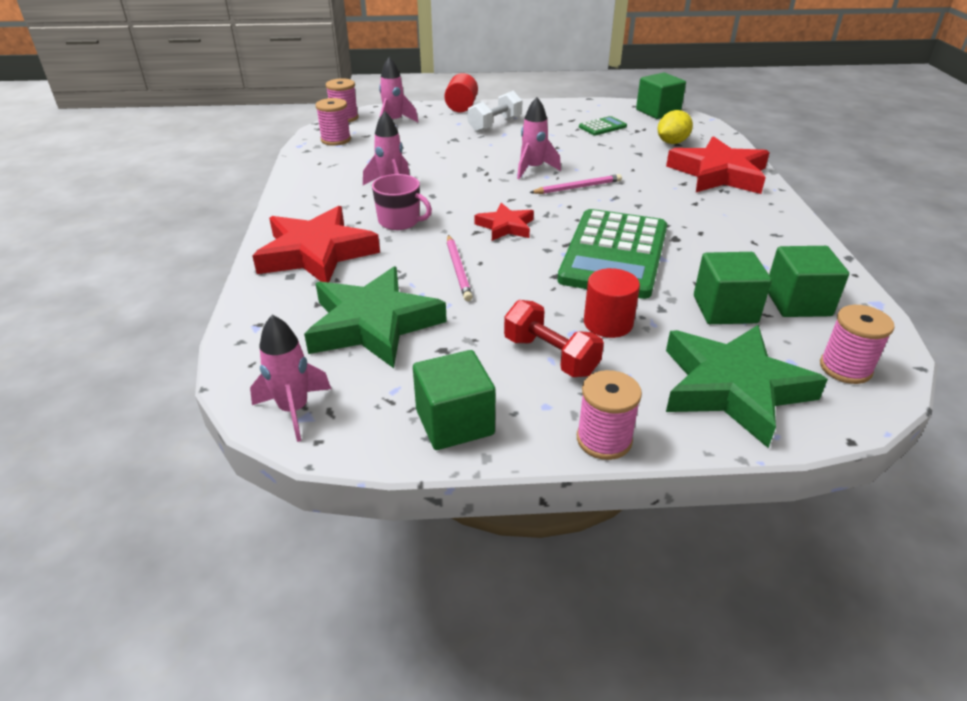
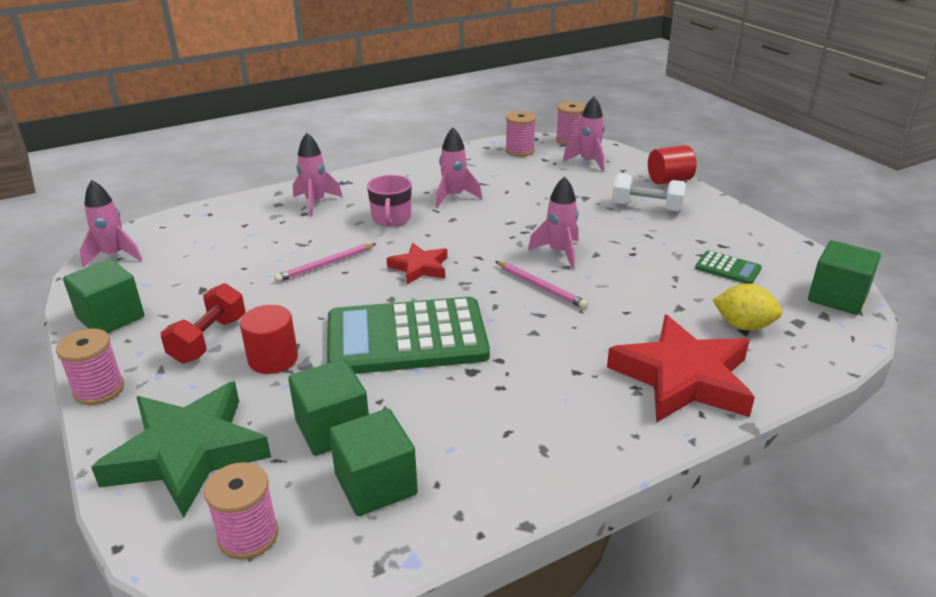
camera: 65 degrees right, 5 degrees down
(316, 253) = (315, 203): red star -> pink rocket
(373, 324) = (225, 253): green star -> none

